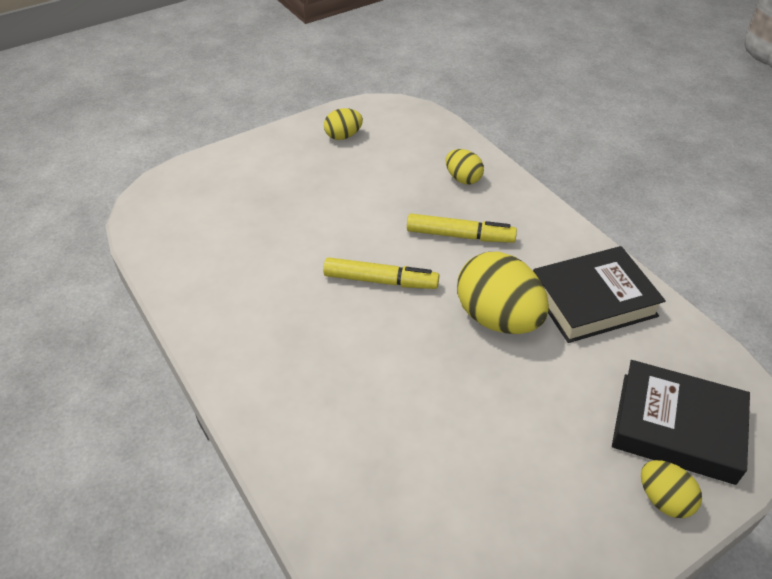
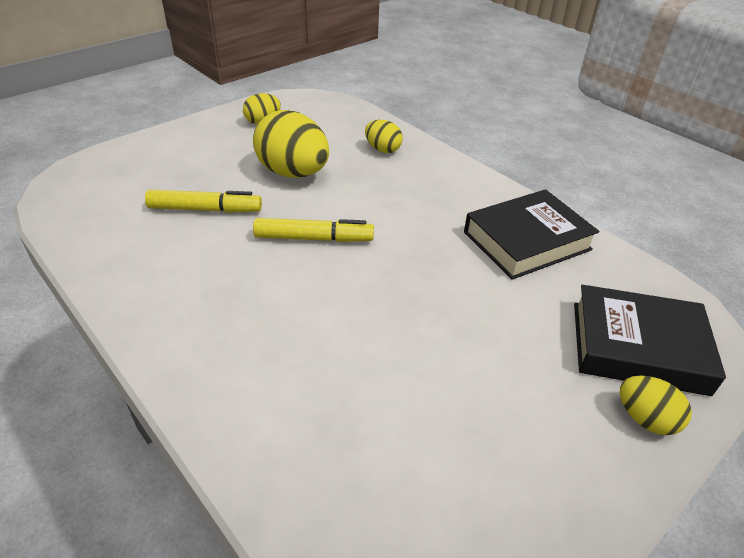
camera: 10 degrees left, 5 degrees down
(460, 235) = (388, 195): yellow marker -> yellow marker (205, 209)
(497, 318) = (438, 263): yellow egg -> yellow egg (293, 173)

